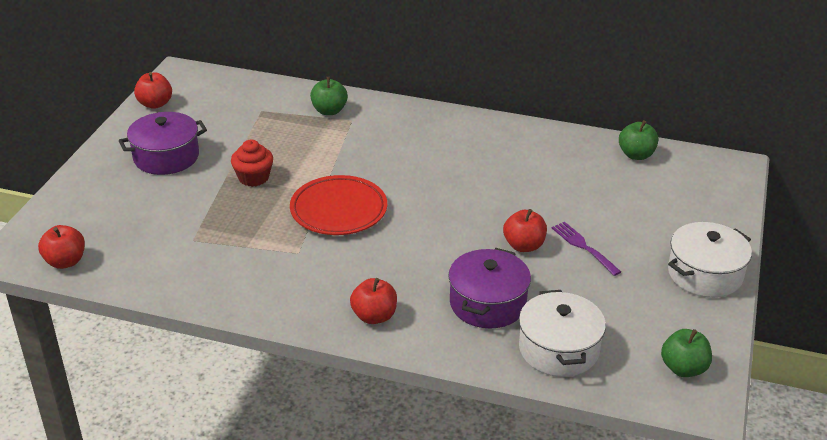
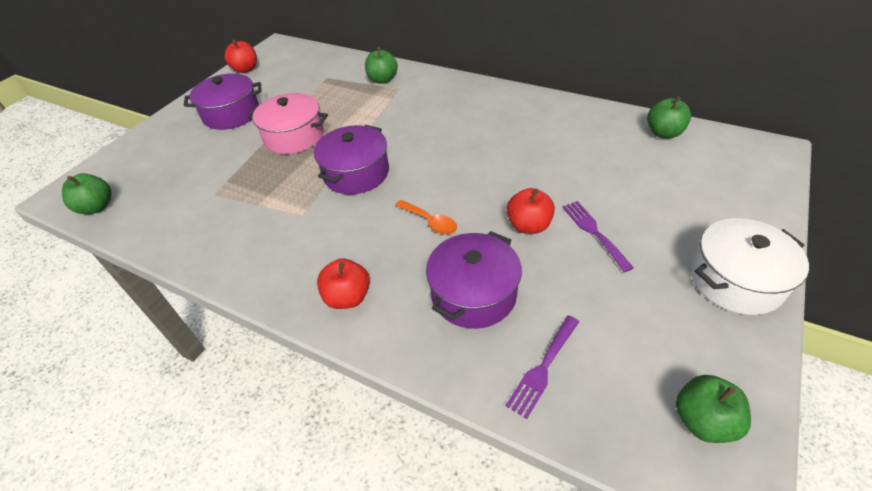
camera: 15 degrees right, 10 degrees up
(65, 261) = (97, 207): red apple -> green apple
(253, 178) = (294, 136): red cupcake -> pink pot
(338, 210) = (356, 173): red plate -> purple pot
(430, 249) = (430, 222): none -> orange spoon
(558, 349) = (543, 368): white pot -> purple fork

